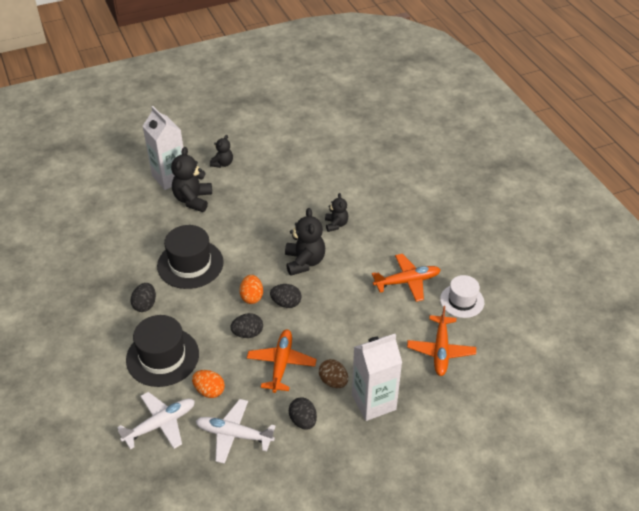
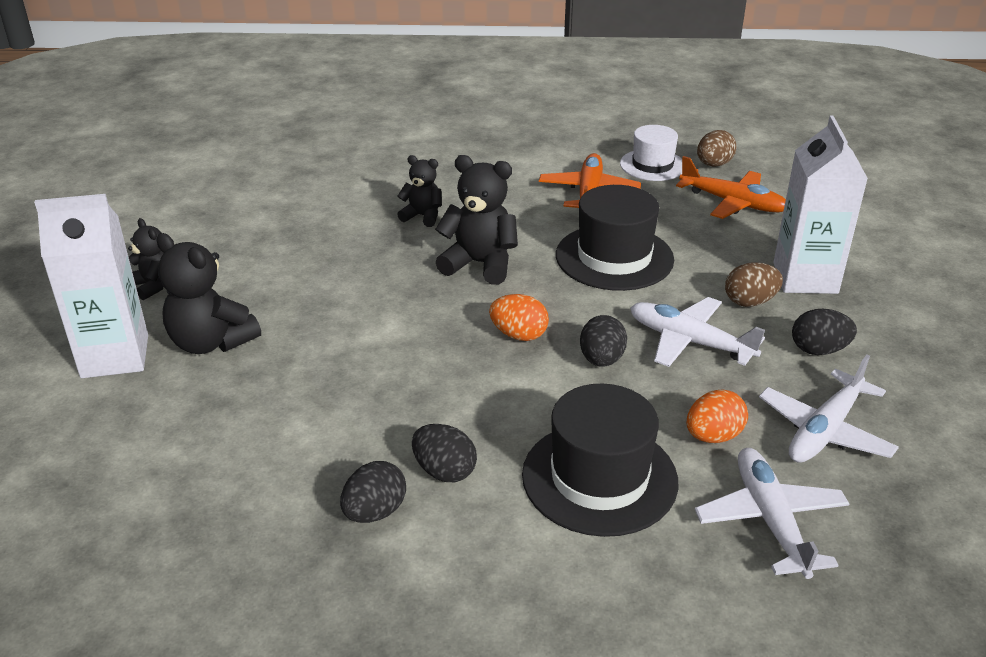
camera: 65 degrees left, 10 degrees down
(190, 264) = (381, 386): black hat -> black hat (614, 257)
(281, 364) = (690, 342): orange plane -> white plane
(286, 303) = (558, 304): black egg -> black egg (375, 512)
(485, 330) = (713, 164): none -> brown egg

